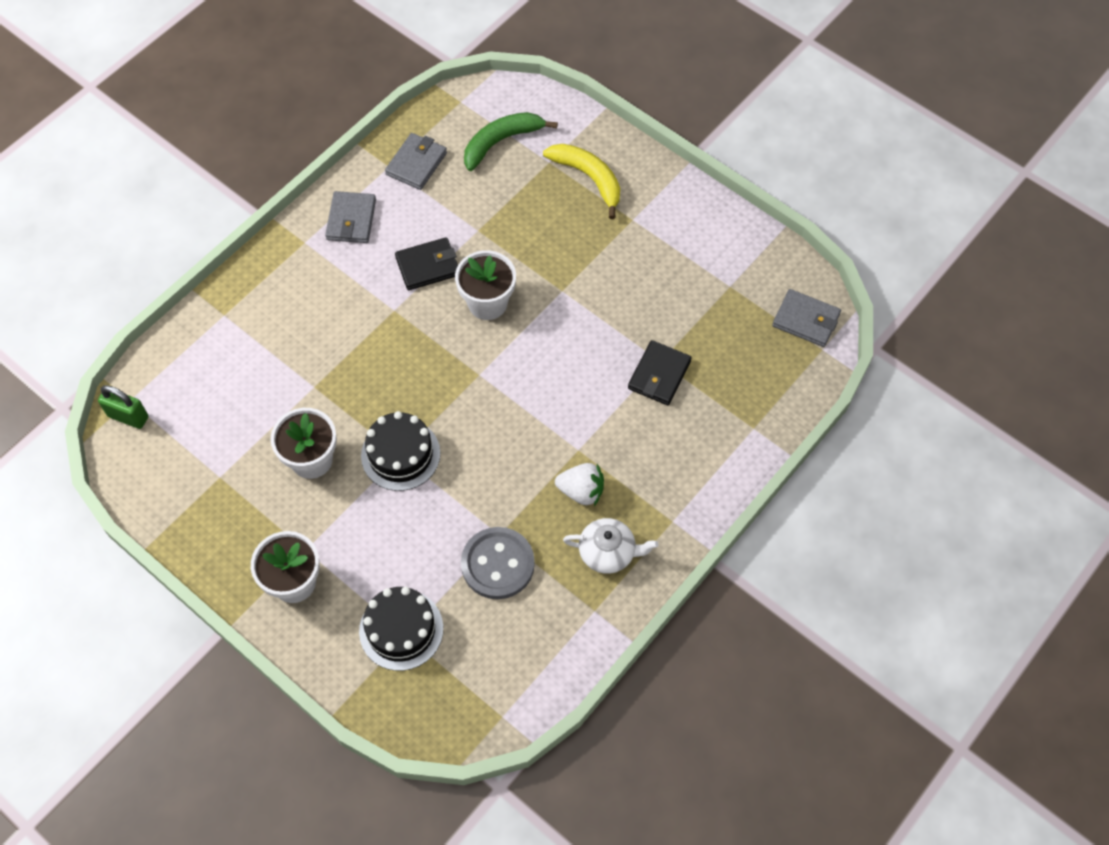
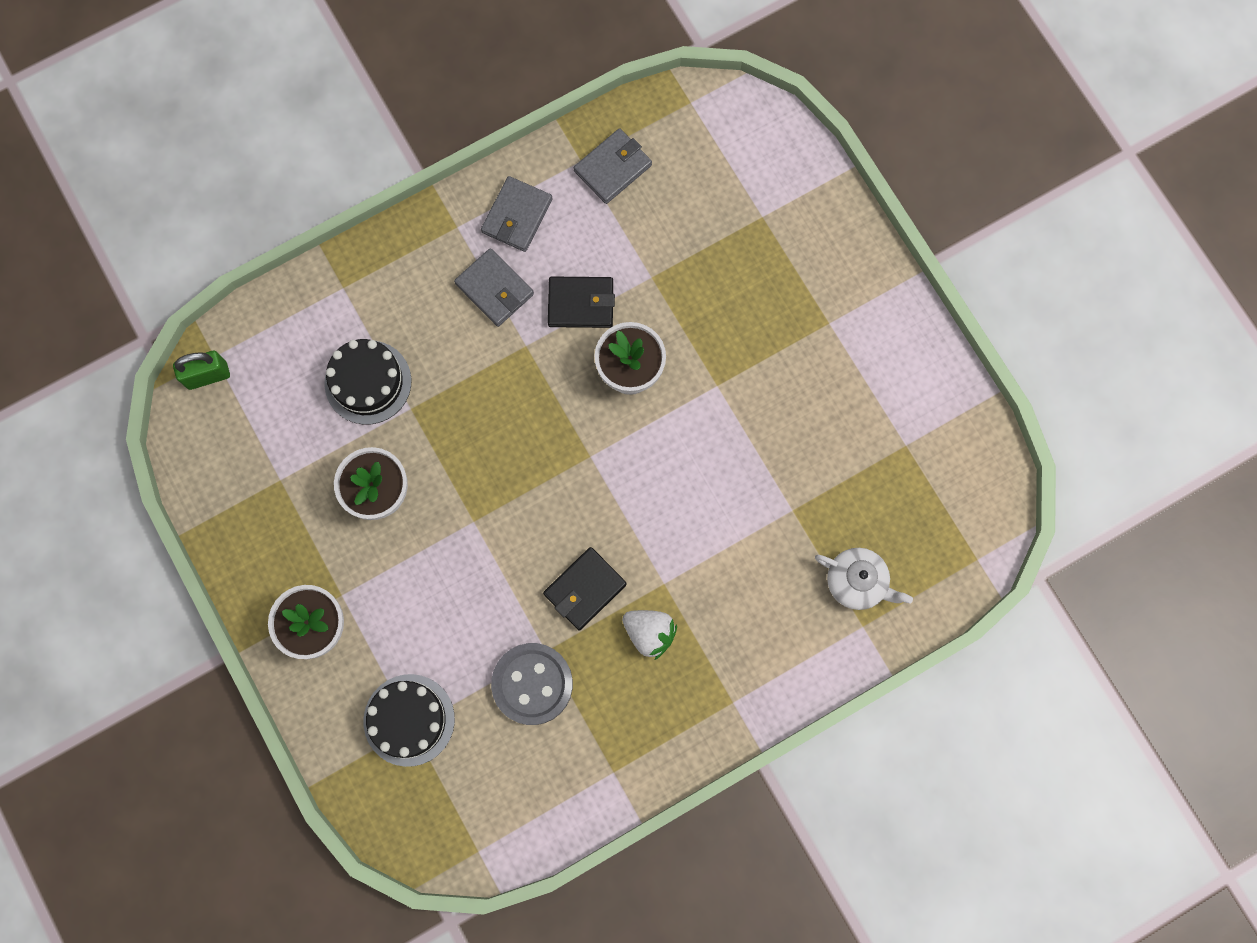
camera: 20 degrees right, 15 degrees up
(128, 416) = (207, 375): green padlock -> green padlock turned 60 degrees counterclockwise
(400, 454) = (475, 521): black cake -> black cake (368, 382)
(501, 142) = (718, 171): green banana -> none
(589, 178) = (800, 253): yellow banana -> none
(608, 552) = (652, 713): white teapot -> white teapot (857, 582)
(659, 375) = (784, 526): black wallet -> black wallet (585, 589)
(806, 320) = (974, 517): grey wallet -> grey wallet (494, 289)

